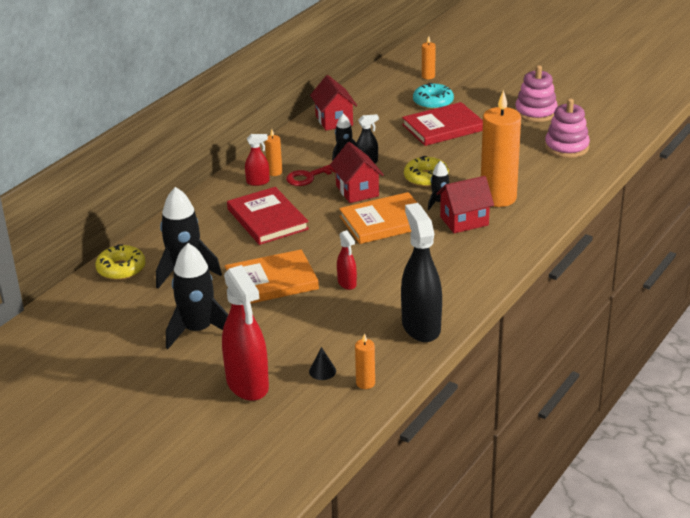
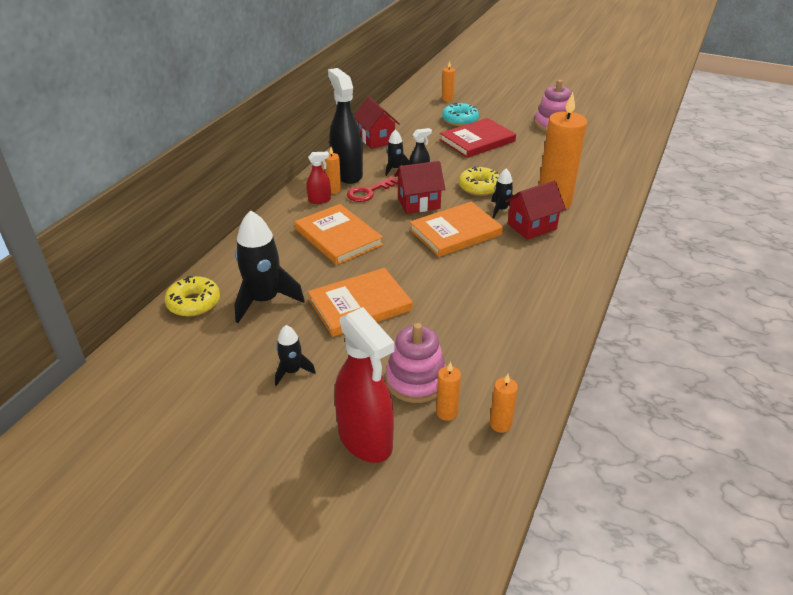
camera: 10 degrees left, 5 degrees up
(198, 330) = (292, 371): black rocket -> black rocket, size x0.53
(267, 219) = (338, 237): red book -> orange book
(322, 371) = (446, 412): black cone -> orange candle
(347, 283) = (440, 301): red spray bottle -> none
(357, 191) = (418, 203): red house -> red house turned 75 degrees counterclockwise
(421, 327) = (534, 346): black spray bottle -> black spray bottle (347, 174)
(566, 147) = (593, 152): pink stacking toy -> pink stacking toy (416, 380)

